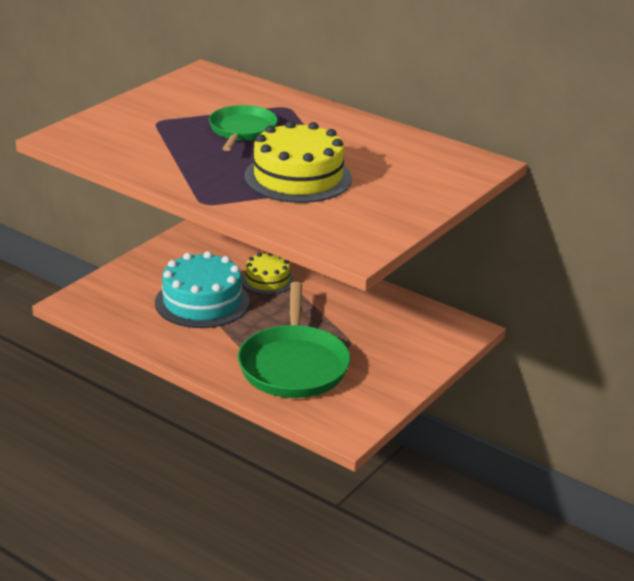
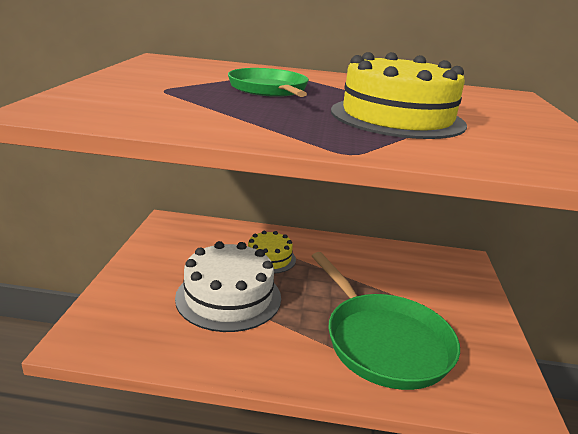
camera: 30 degrees left, 5 degrees down
(202, 302) = (228, 297): turquoise cake -> white cake

